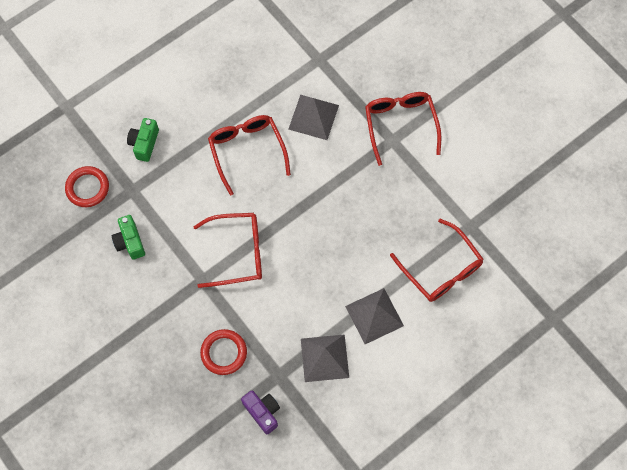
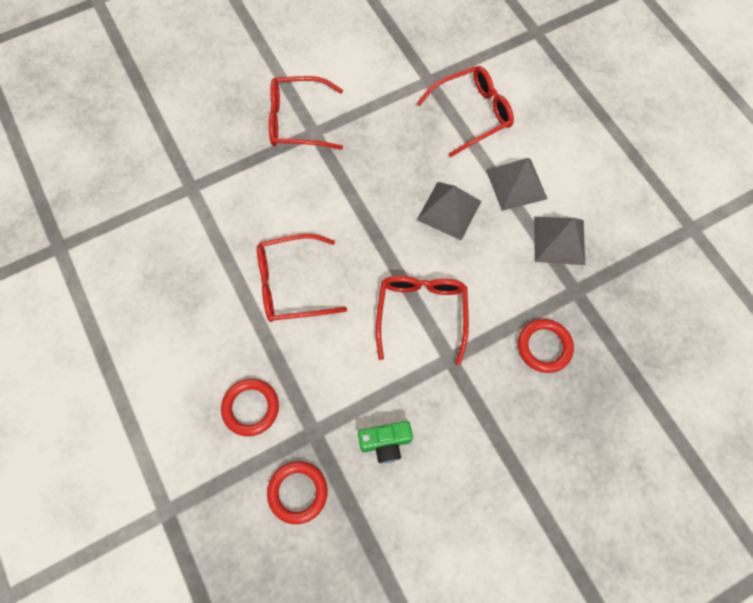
camera: 80 degrees left, 0 degrees up
(144, 144) = (251, 408): green camera -> red ring
(262, 412) = (617, 314): purple camera -> none
(313, 117) = (265, 205): grey pyramid -> grey pyramid (449, 210)

